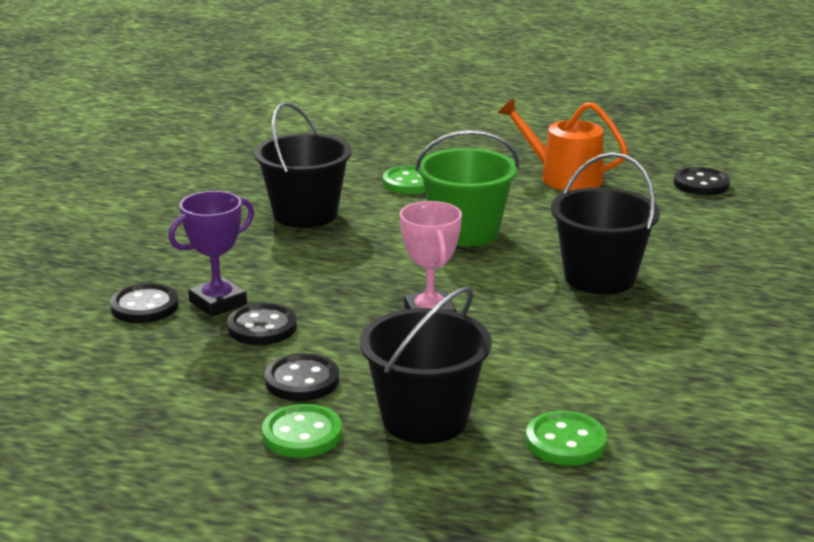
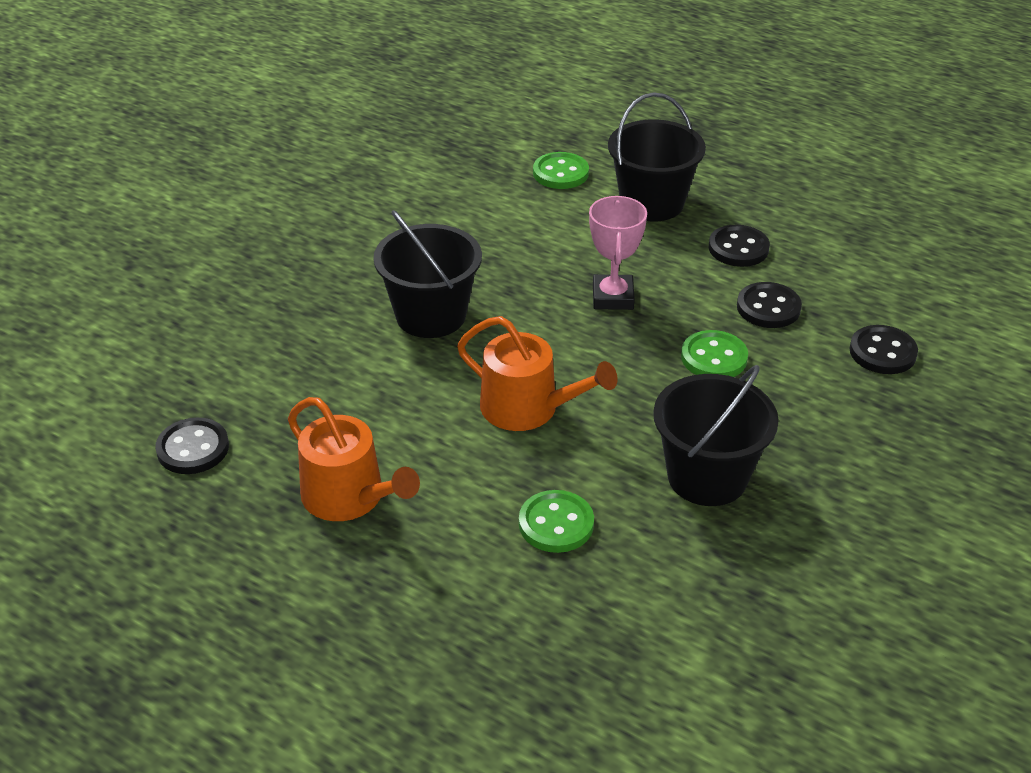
camera: 165 degrees left, 15 degrees up
(218, 303) = (810, 345): purple trophy -> none
(302, 434) = (743, 205): green button -> green button (714, 357)
(465, 232) = (528, 408): green bucket -> orange watering can

